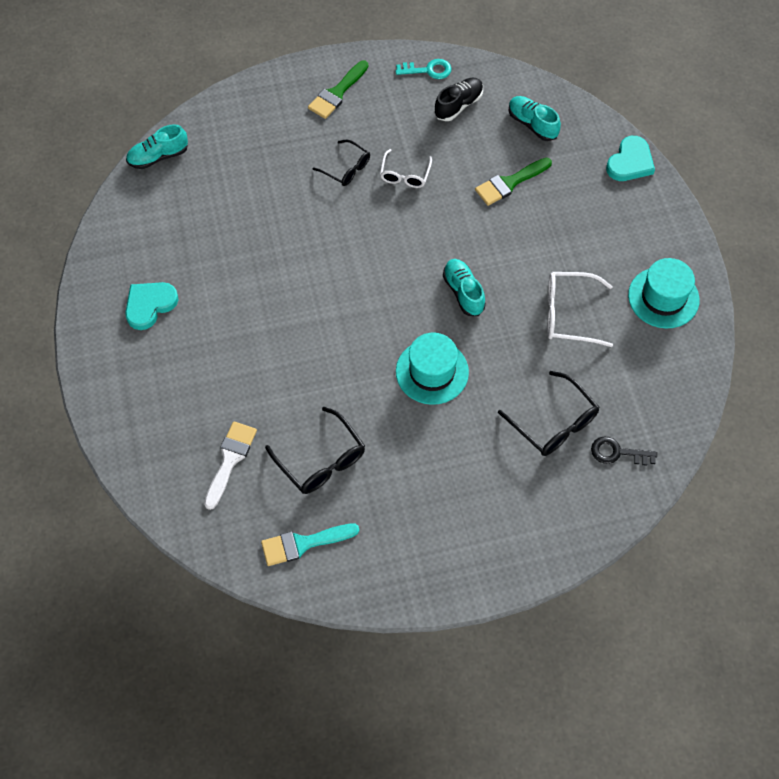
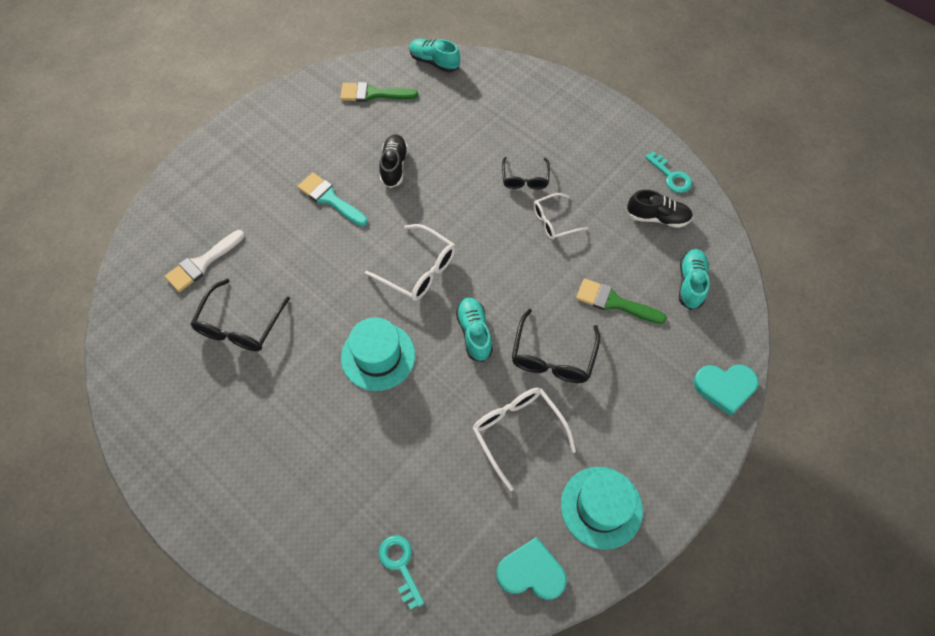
camera: 55 degrees right, 0 degrees up
(149, 305) = (303, 134): turquoise heart -> turquoise heart (531, 572)
(230, 459) = (202, 263): white brush -> white brush turned 150 degrees clockwise
(250, 255) = (394, 166): none -> black shoe
(303, 544) = (155, 359): turquoise brush -> turquoise brush (329, 198)
(337, 93) = (590, 130): green brush -> green brush (373, 94)
(373, 297) = (418, 270): none -> white glasses
(463, 292) = (474, 333): turquoise shoe -> turquoise shoe turned 45 degrees counterclockwise
(554, 423) = (394, 488): black glasses -> black glasses (553, 357)
(617, 452) = (400, 565): black key -> turquoise key

